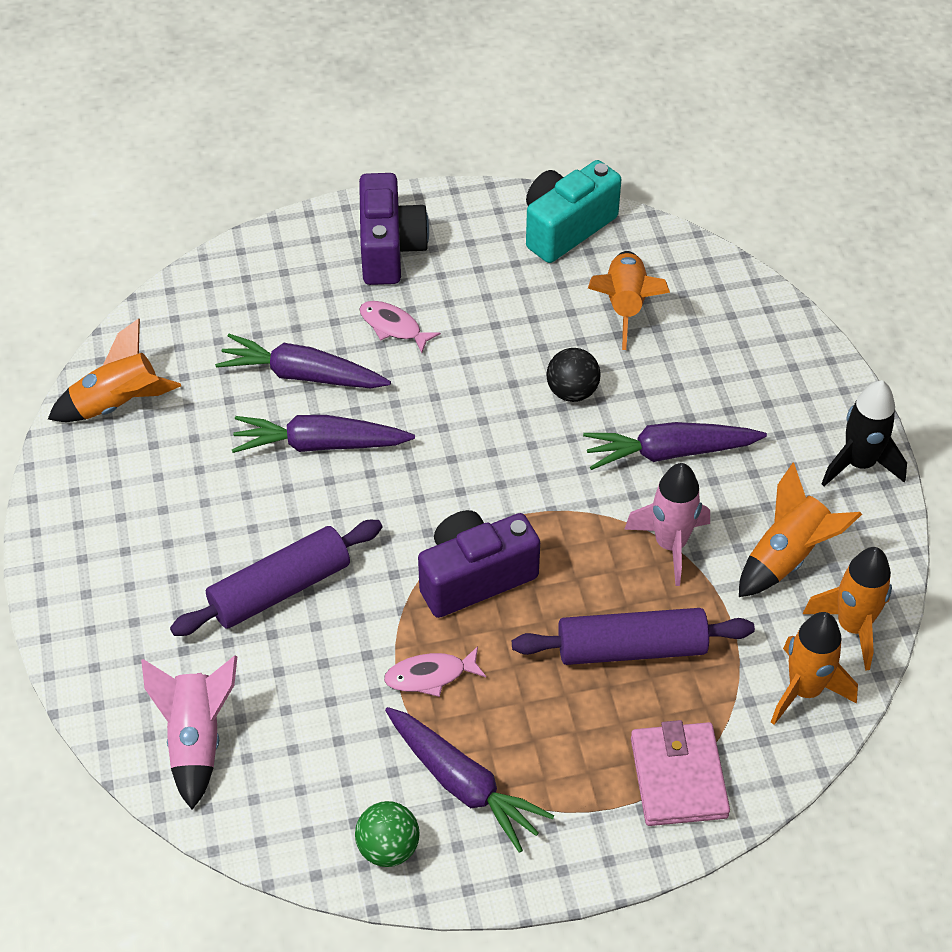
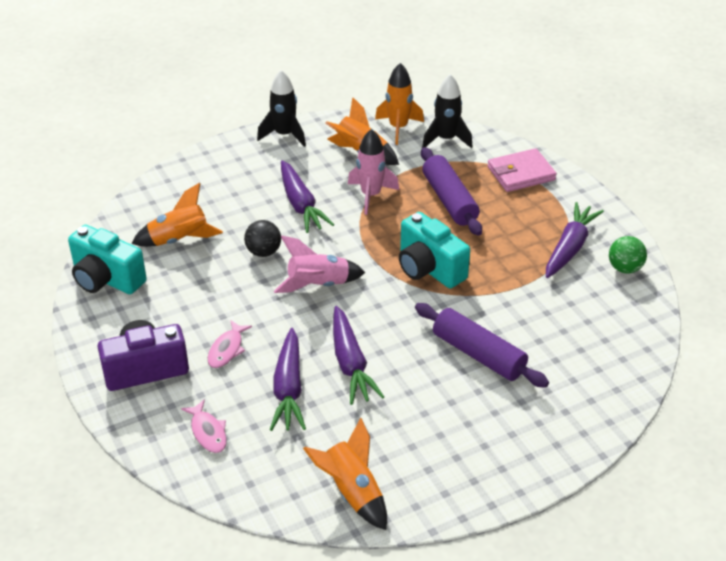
camera: 105 degrees left, 10 degrees down
(196, 740) = (606, 365): pink rocket -> pink rocket (318, 285)
(430, 675) = (507, 274): pink fish -> pink fish (208, 432)
(475, 577) = (429, 268): purple camera -> turquoise camera
(804, 690) = (446, 139): orange rocket -> black rocket

